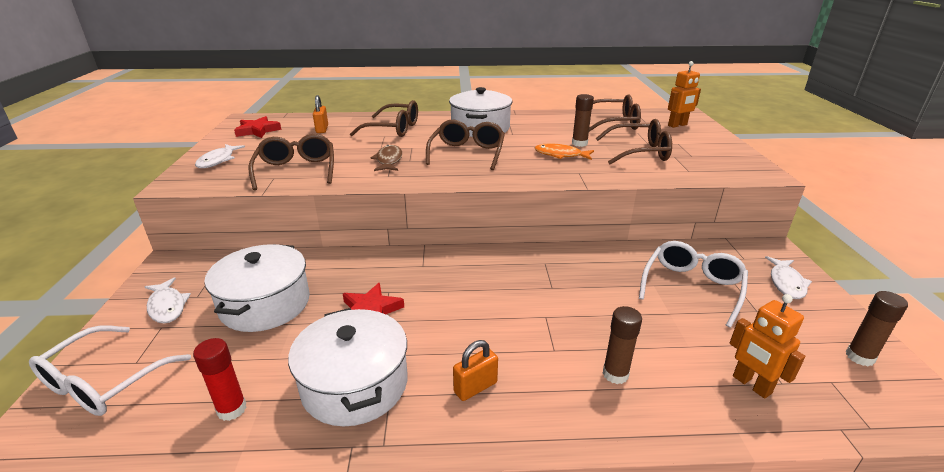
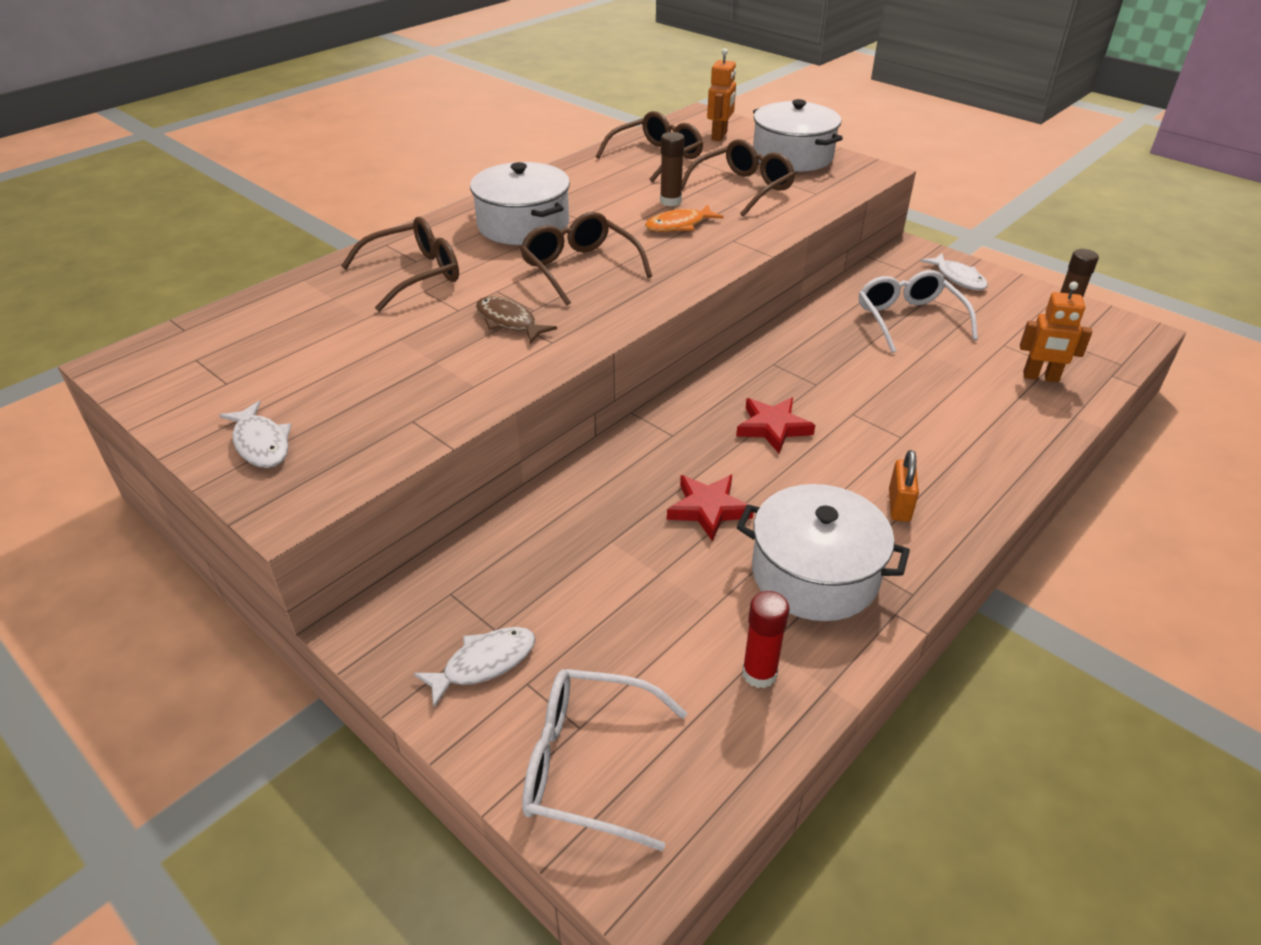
camera: 45 degrees left, 10 degrees up
(105, 381) = (589, 764): white glasses -> white glasses turned 120 degrees clockwise
(167, 306) = (484, 663): white fish -> white fish turned 45 degrees counterclockwise
(257, 131) = (201, 371): red star -> red star (773, 427)
(265, 304) = (592, 579): white pot -> white pot (792, 156)
(296, 170) = (420, 395): brown glasses -> none
(322, 129) = (306, 321): orange padlock -> none
(615, 374) = (964, 426): brown glue stick -> none

